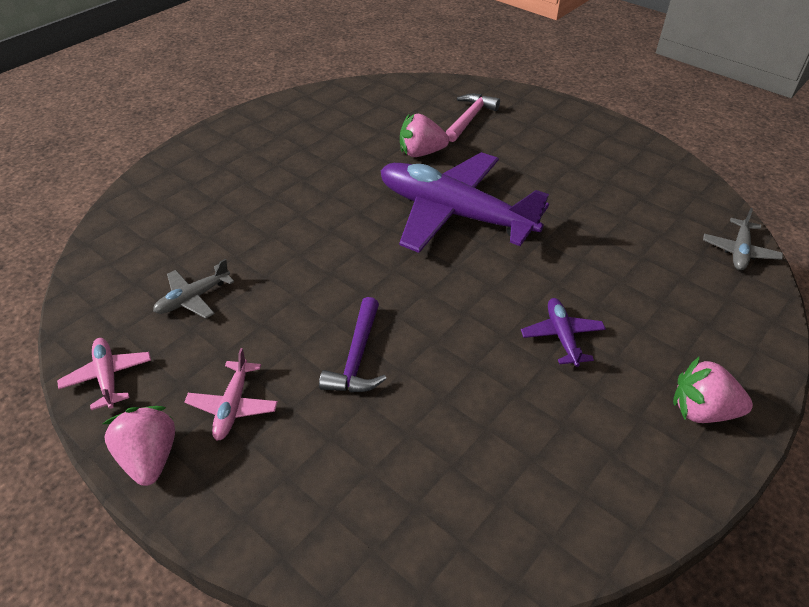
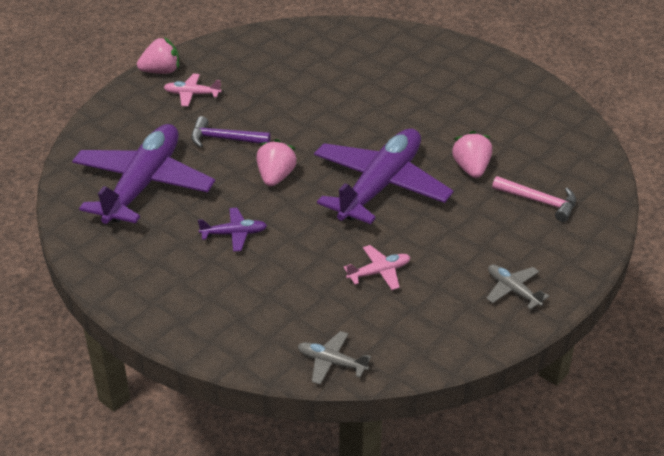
camera: 90 degrees right, 5 degrees down
(108, 377) = (220, 49): pink plane -> pink plane (379, 272)
(193, 298) = (284, 70): grey plane -> grey plane (513, 290)
(469, 450) = (143, 184): none -> purple plane
(702, 410) = (155, 296): pink strawberry -> pink strawberry (275, 177)

